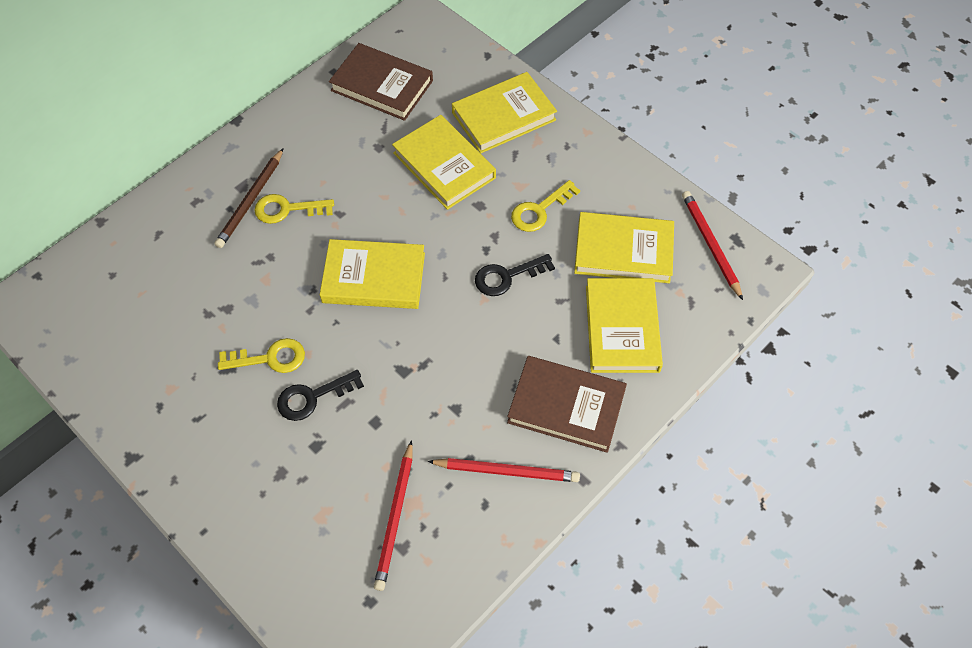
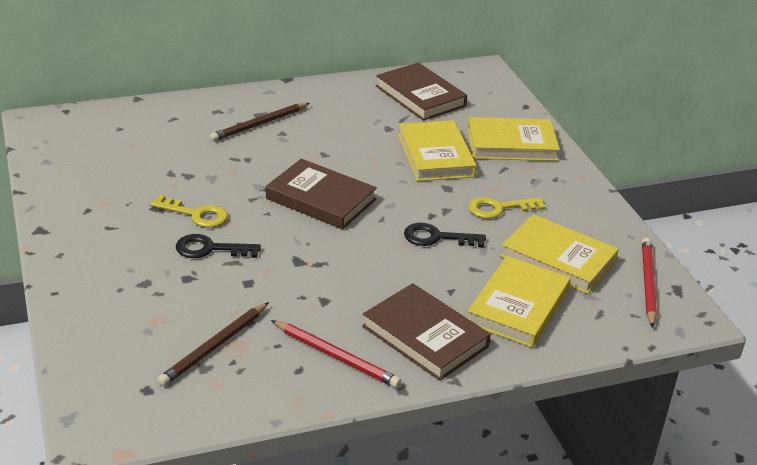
camera: 25 degrees right, 25 degrees down
(287, 209) = (284, 138): yellow key -> none
(374, 277) = (321, 199): yellow book -> brown book
(395, 517) = (214, 347): red pencil -> brown pencil

